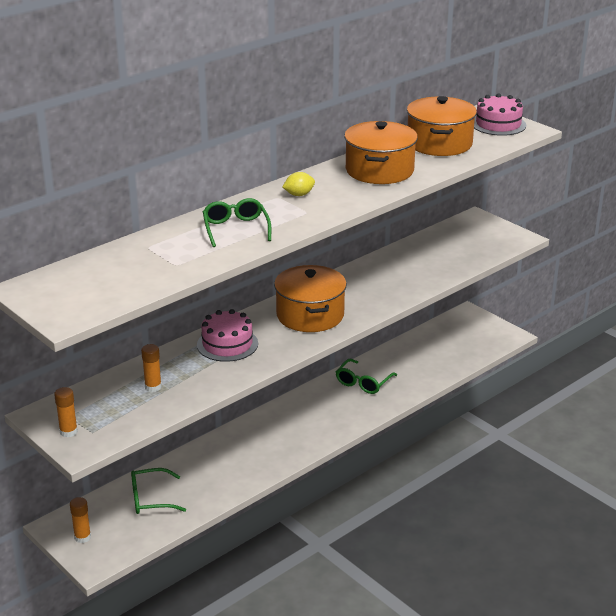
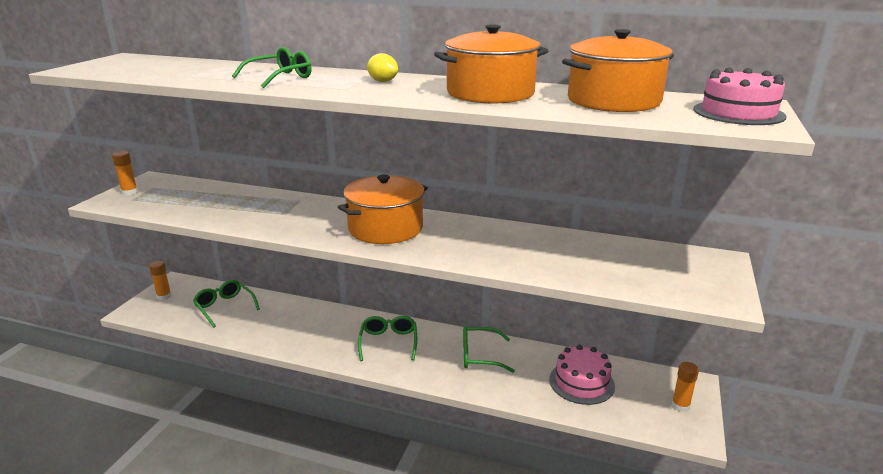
camera: 60 degrees right, 5 degrees down
(153, 387) = (210, 201): orange glue stick -> orange glue stick (680, 406)
(227, 344) = (300, 209): pink cake -> pink cake (581, 382)
(305, 419) = (388, 343): none -> green glasses

